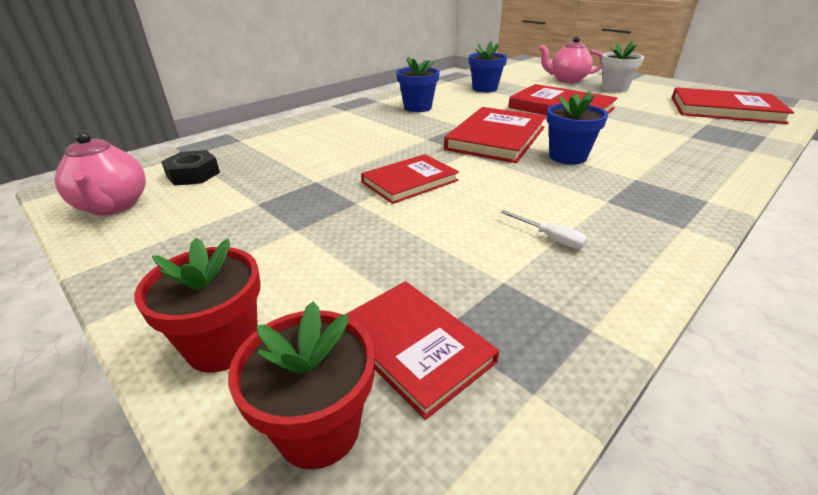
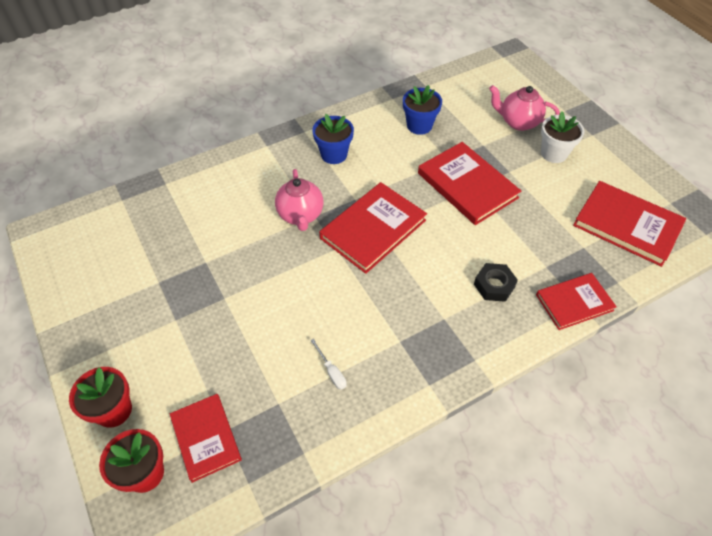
camera: 15 degrees right, 20 degrees up
(113, 206) = (67, 262): pink teapot -> pink teapot (300, 215)
(193, 174) = (122, 231): black nut -> black nut (494, 285)
(409, 181) = (272, 279): red book -> red book (574, 302)
(567, 157) = (413, 274): blue flower pot -> none

